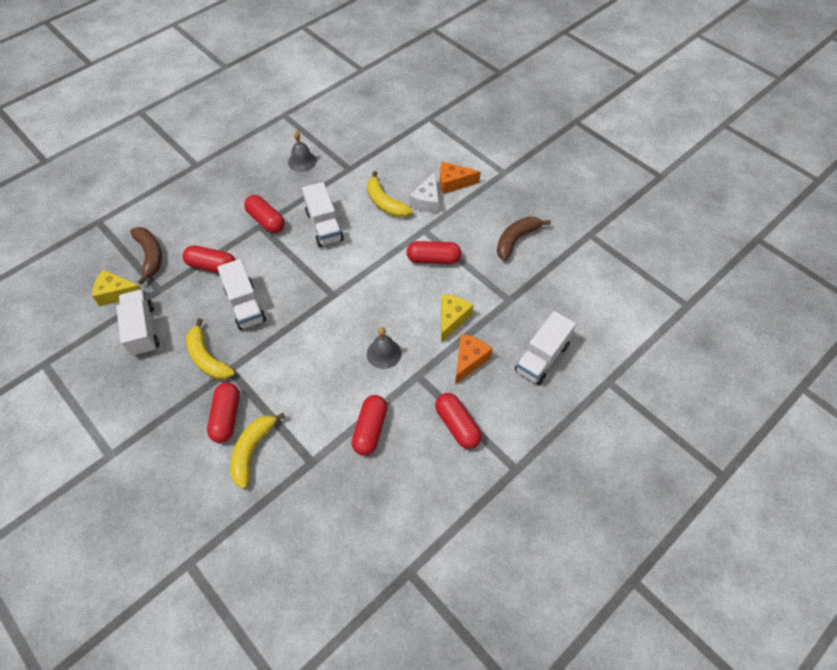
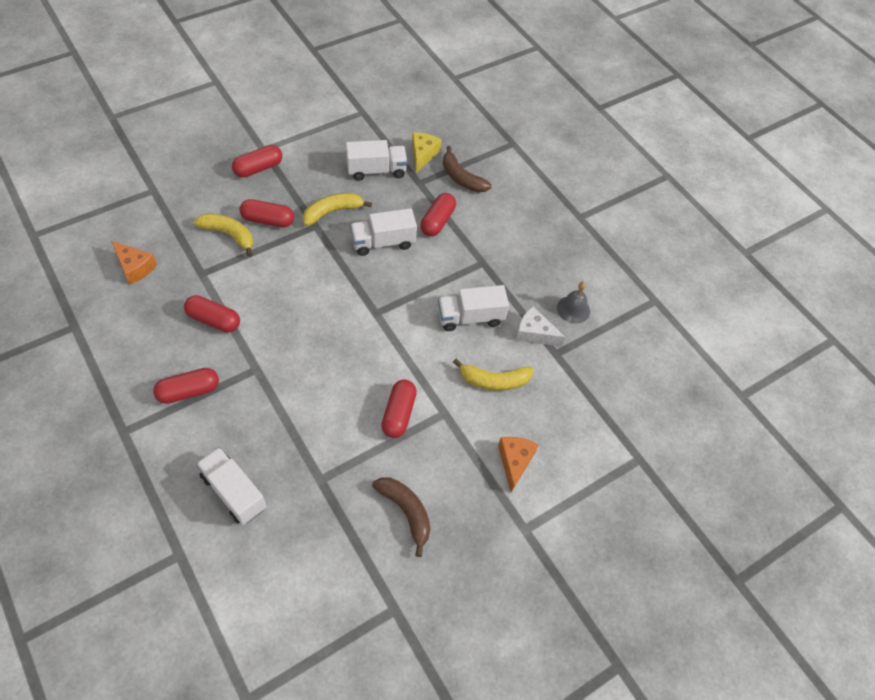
camera: 95 degrees right, 0 degrees up
(150, 256) = (461, 178): brown banana -> brown banana turned 60 degrees clockwise
(266, 221) = (488, 268): red capsule -> red capsule (258, 168)
(384, 353) = (291, 345): grey bell -> none
(385, 203) = (494, 381): yellow banana -> yellow banana turned 150 degrees counterclockwise
(427, 201) = (489, 425): white cheese -> white cheese (534, 333)
(452, 319) = (312, 414): yellow cheese -> none
(469, 360) = (256, 419): orange cheese -> orange cheese (135, 267)

